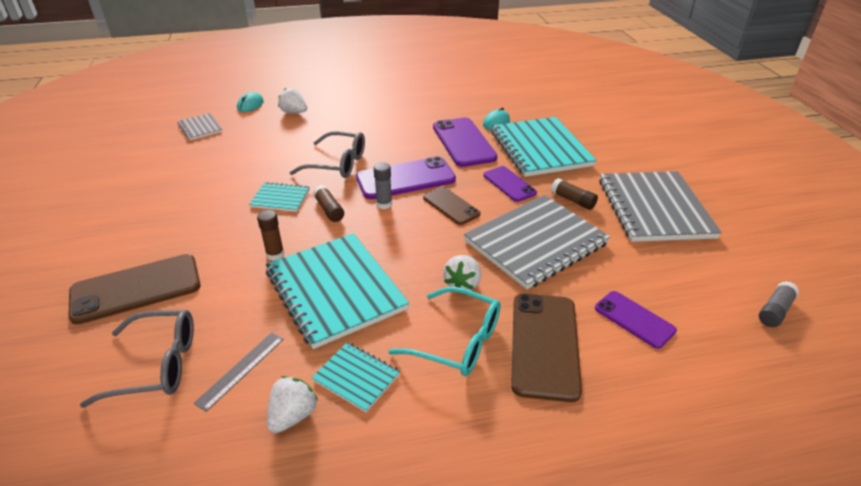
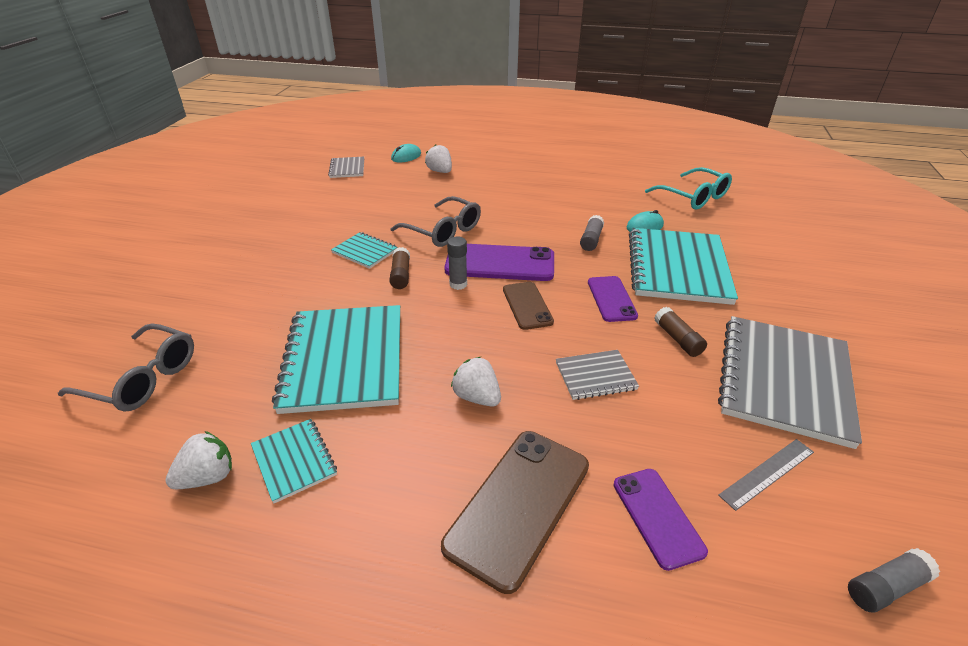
camera: 25 degrees right, 0 degrees up
(136, 289) = (183, 301): brown phone -> none
(241, 370) = (202, 410): grey ruler -> grey ruler (767, 473)
(275, 254) = (318, 305): brown glue stick -> none
(457, 341) = (423, 461): turquoise glasses -> turquoise glasses (693, 197)
(462, 284) = (477, 397): white strawberry -> white strawberry turned 90 degrees clockwise
(463, 142) = (591, 239): purple phone -> grey glue stick
(535, 242) = (595, 376): grey notebook -> grey notebook, size x0.47

